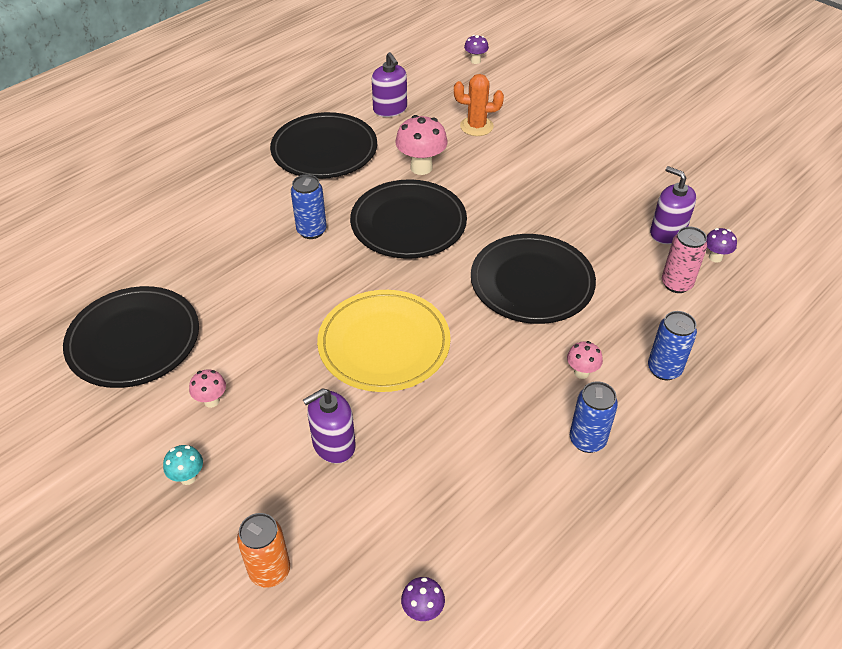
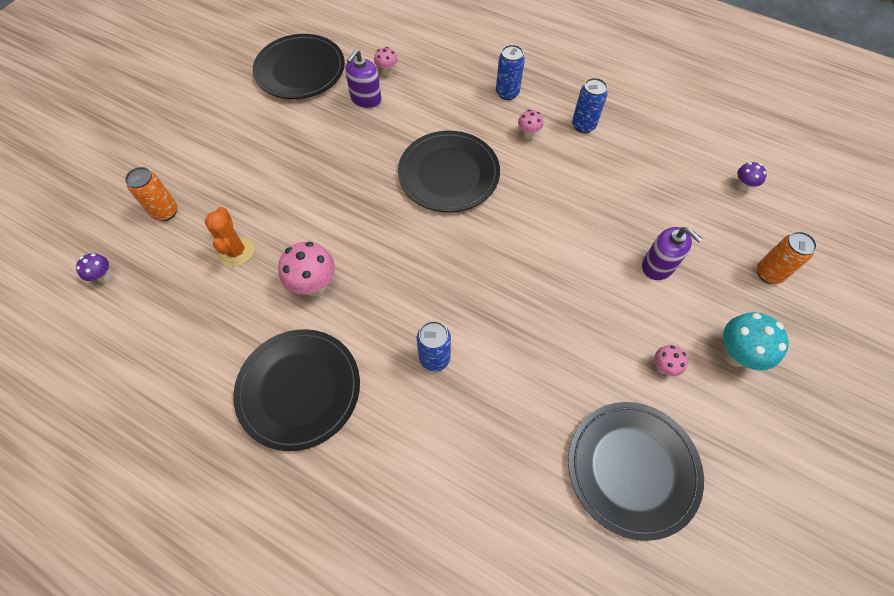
camera: 105 degrees left, 15 degrees up
(188, 477) = (735, 355): turquoise mushroom -> turquoise mushroom, size x1.83
(384, 344) = (551, 258): yellow plate -> none
(390, 109) = (211, 342): purple soap dispenser -> none
(408, 223) = (401, 276): black plate -> black plate (300, 70)
(534, 91) = (165, 212): none -> orange can
(676, 284) = (422, 91): pink can -> none
(715, 257) = (387, 72): purple mushroom -> pink mushroom

